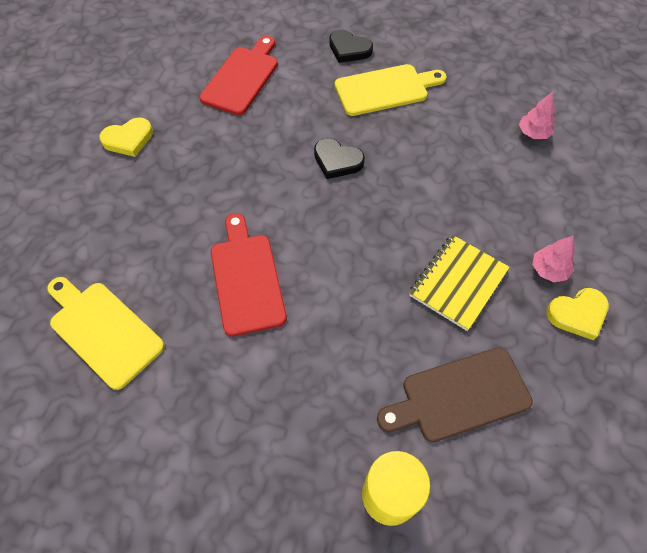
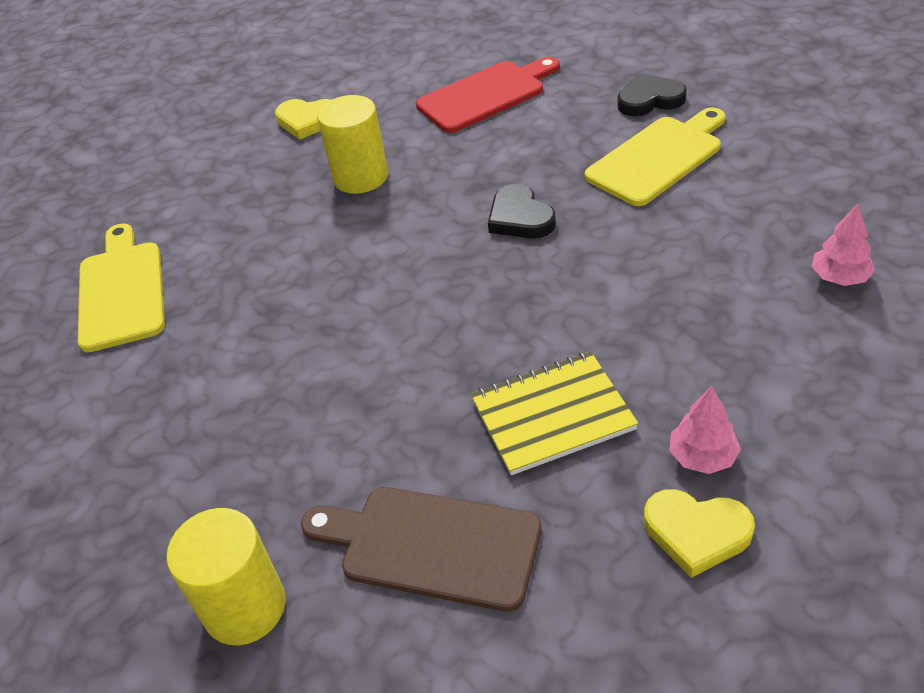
camera: 40 degrees right, 15 degrees down
(207, 170) = (360, 177): none -> yellow cylinder
(246, 279) = (302, 301): red cutting board -> none
(349, 49) = (649, 100): black heart -> black heart turned 105 degrees clockwise
(385, 89) = (658, 158): yellow cutting board -> yellow cutting board turned 60 degrees counterclockwise

